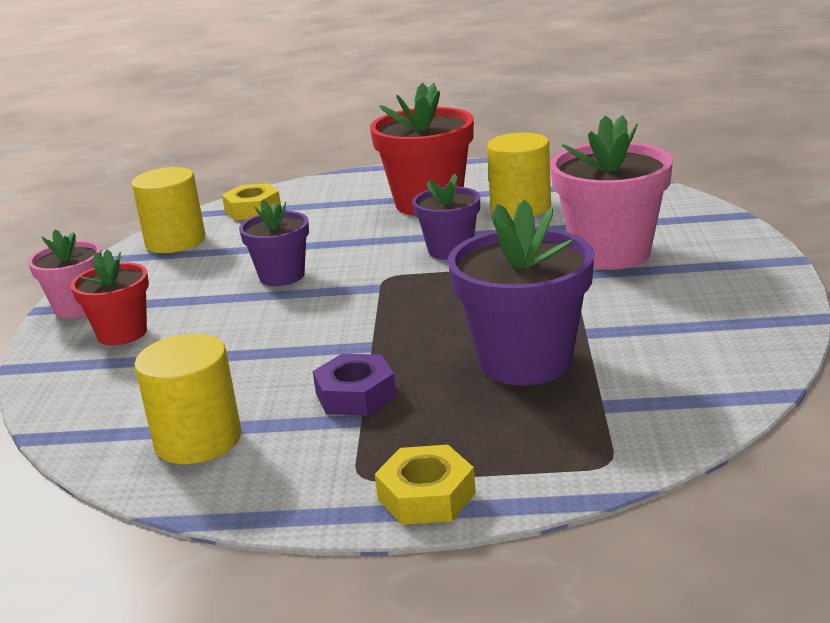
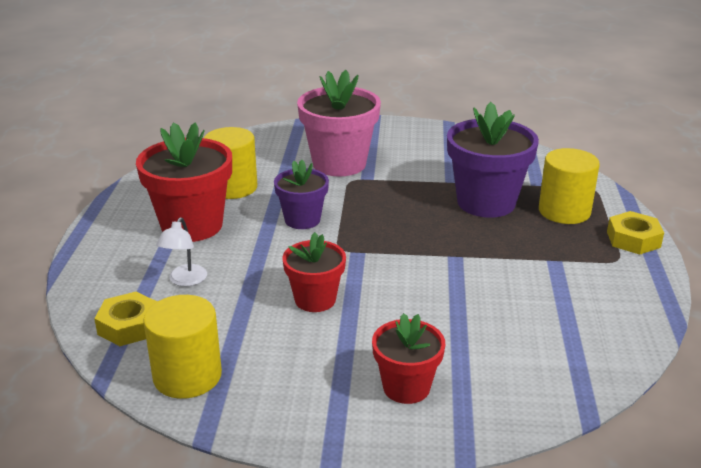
camera: 90 degrees left, 5 degrees up
(78, 307) = (337, 430): pink flower pot -> none
(198, 440) = (585, 325): yellow cylinder -> yellow cylinder (564, 211)
(282, 276) = (315, 299): purple flower pot -> red flower pot
(323, 217) = (185, 280): none -> white lamp
(356, 395) = (524, 261): purple nut -> none

